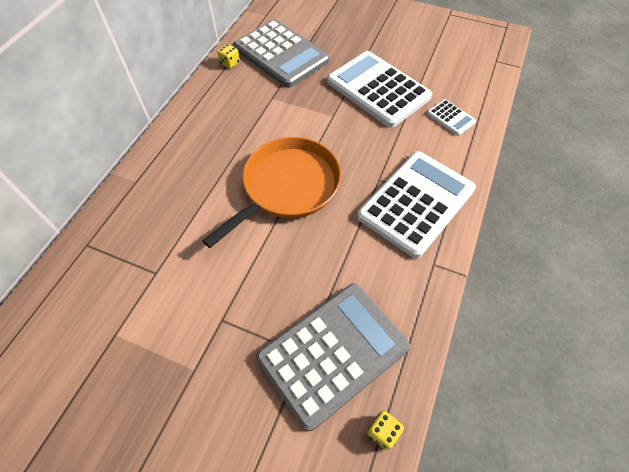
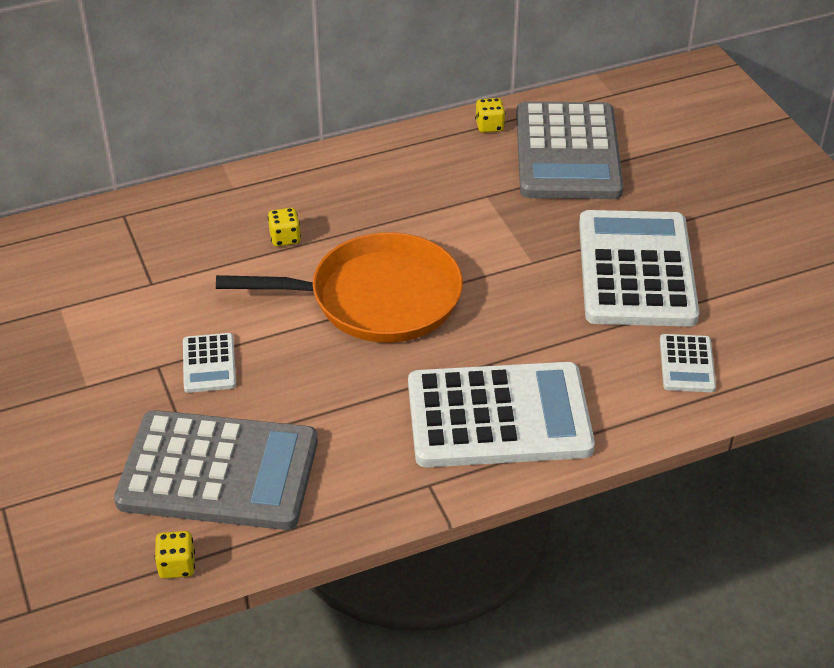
camera: 45 degrees right, 15 degrees down
(200, 189) = (285, 238): none -> yellow dice
(248, 293) = (209, 364): none -> white calculator

